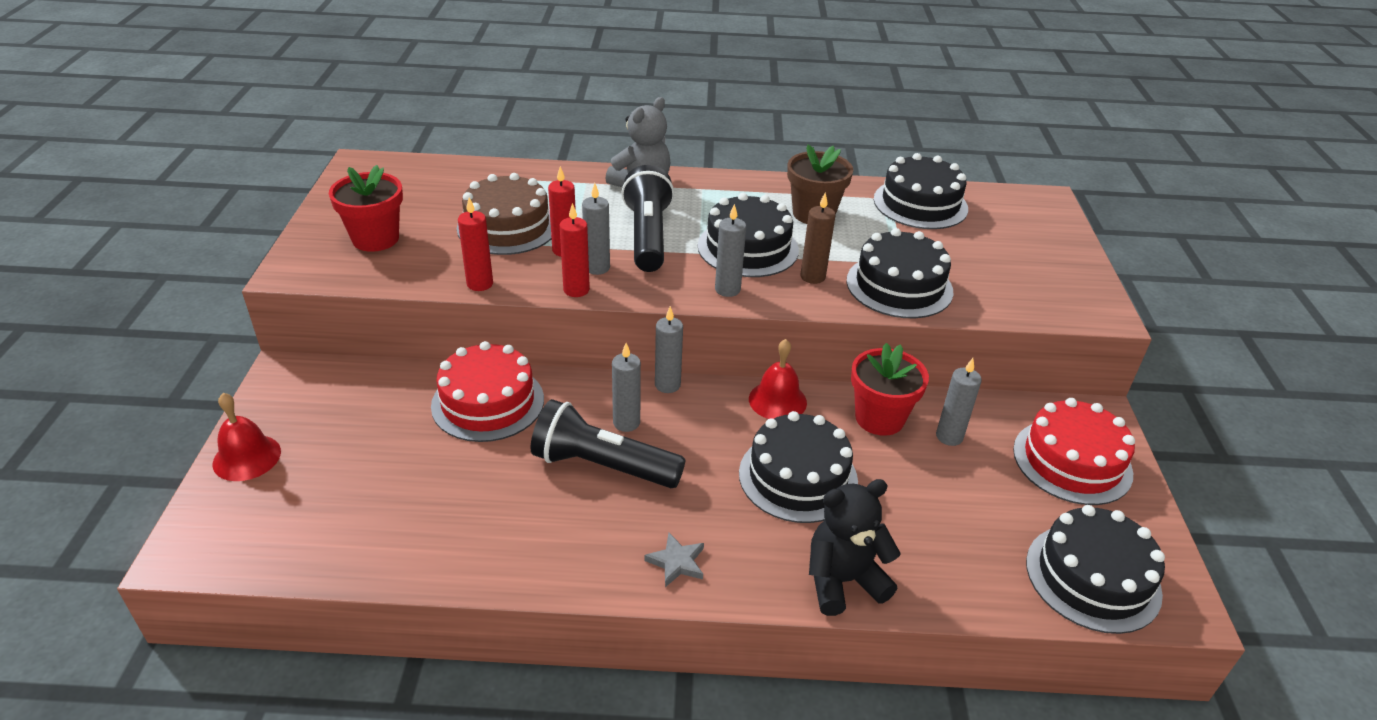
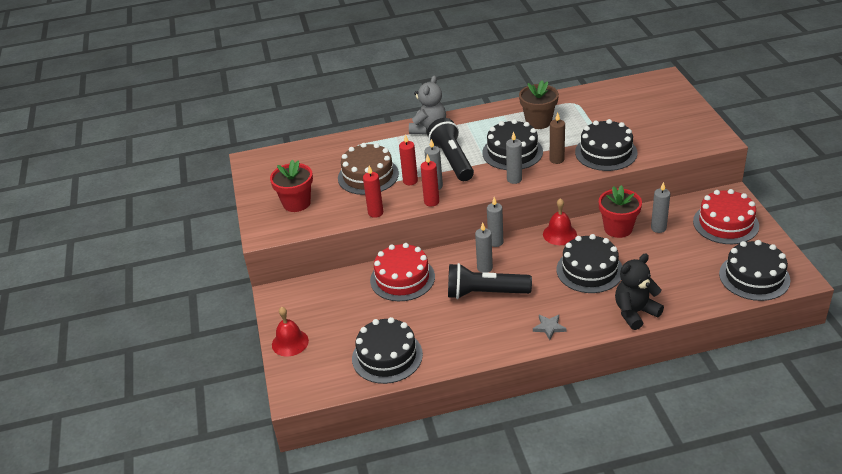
camera: 10 degrees left, 0 degrees up
(920, 204) = (596, 99): black cake -> black cake (387, 356)

